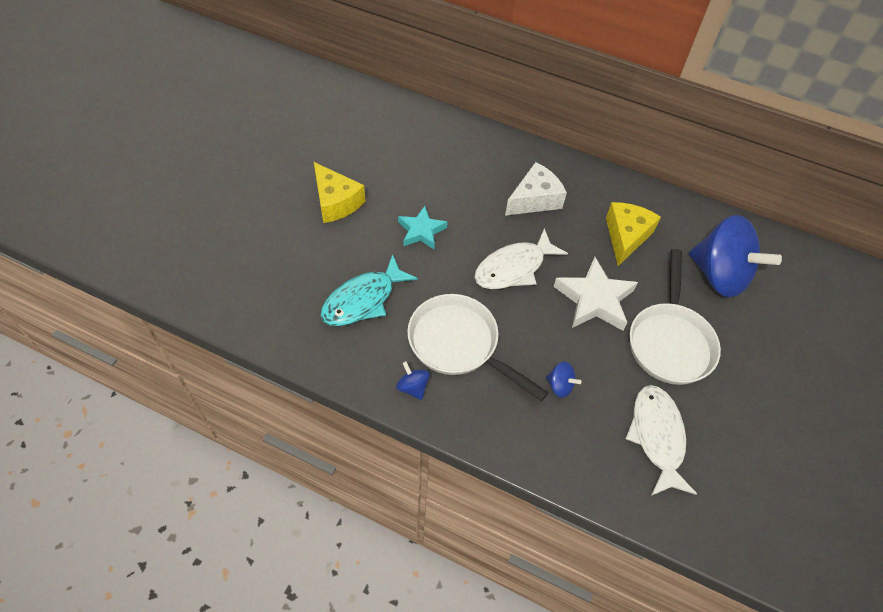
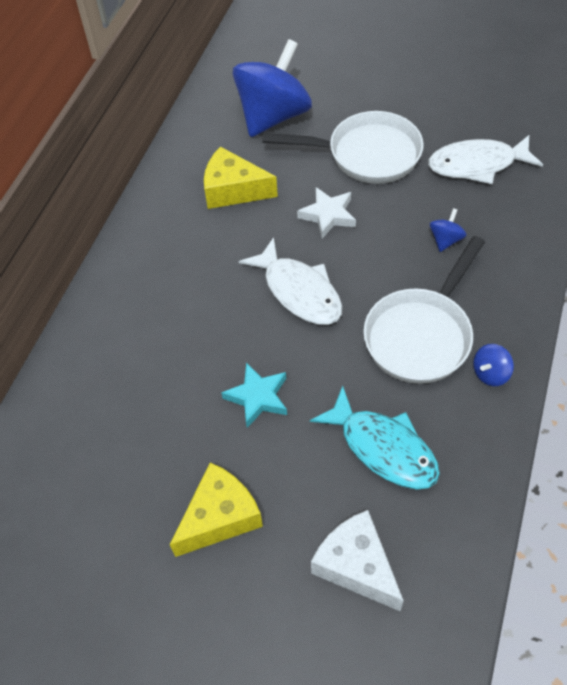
camera: 90 degrees left, 0 degrees up
(534, 199) = (186, 278): white cheese -> white cheese (356, 566)
(594, 299) = (328, 215): white star -> white star, size x0.64

